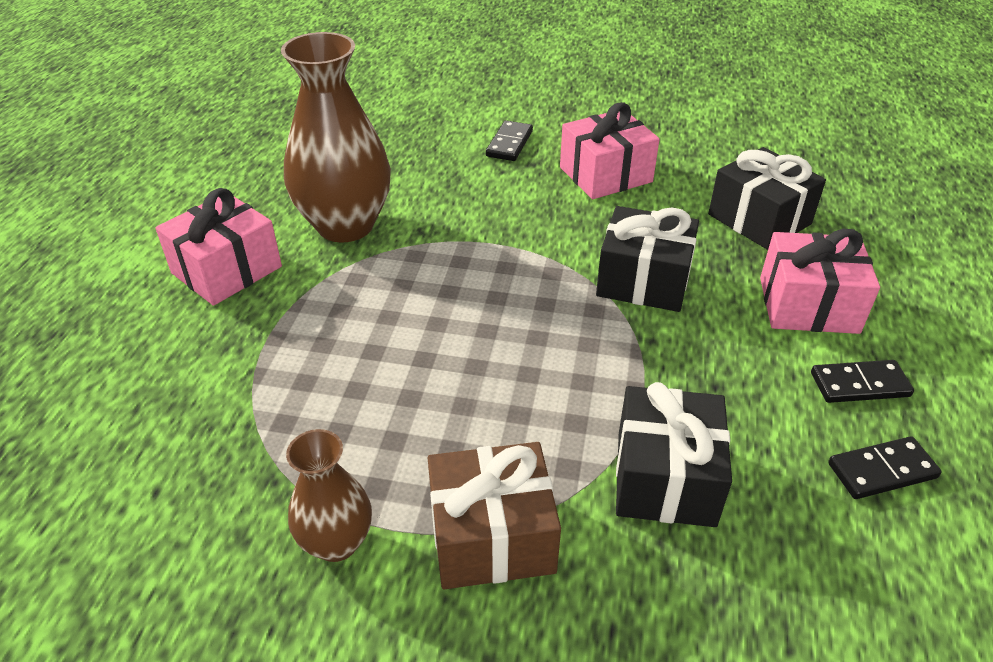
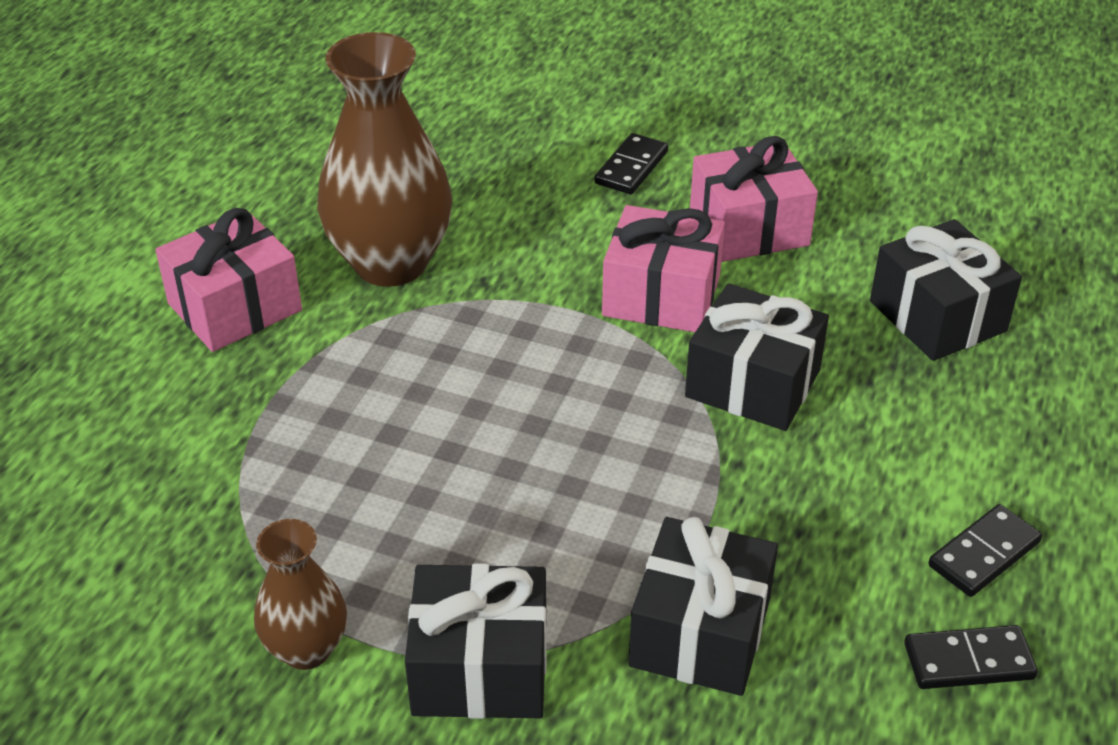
camera: 10 degrees right, 0 degrees up
(492, 536) = (480, 668): brown gift -> black gift
(808, 305) = (958, 442): pink gift -> pink gift (661, 295)
(859, 385) = (984, 554): black domino -> black domino turned 45 degrees counterclockwise

